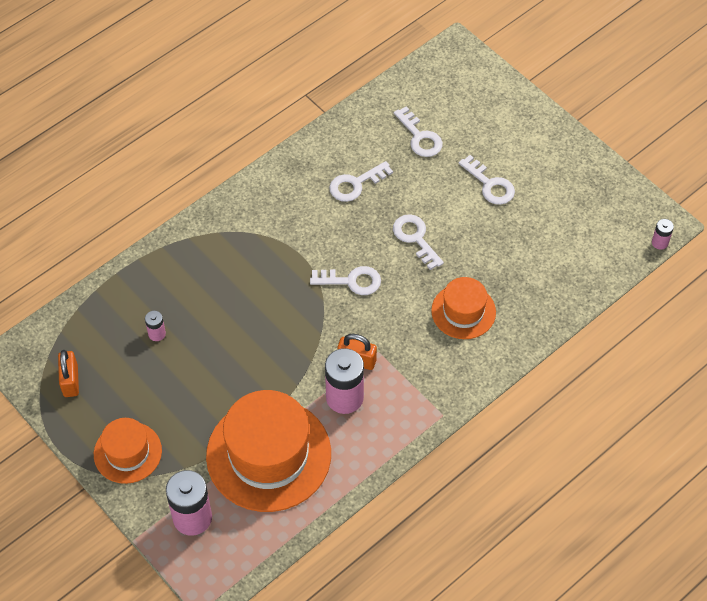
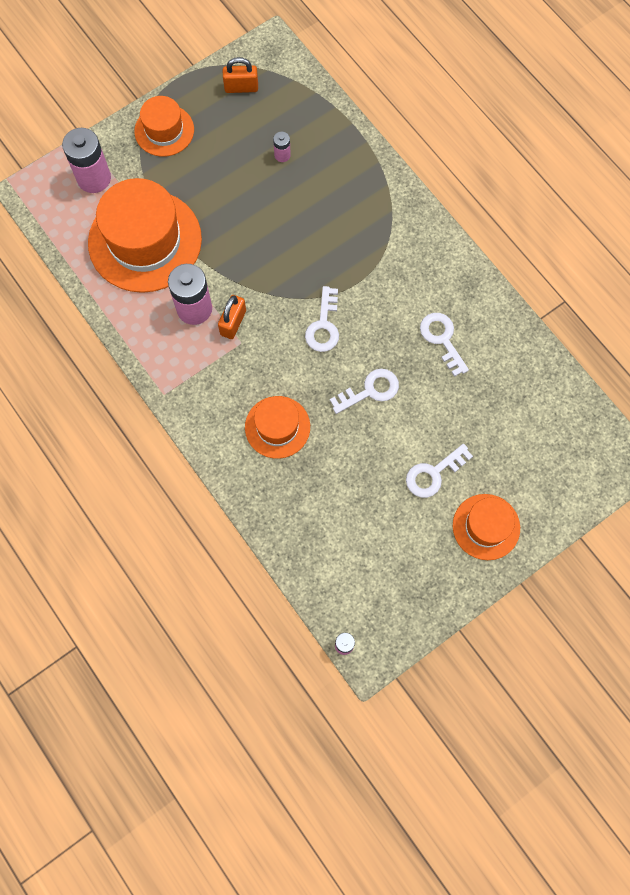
camera: 95 degrees right, 15 degrees up
(420, 137) = (501, 409): white key -> none
(532, 144) = (486, 527): none -> orange hat

